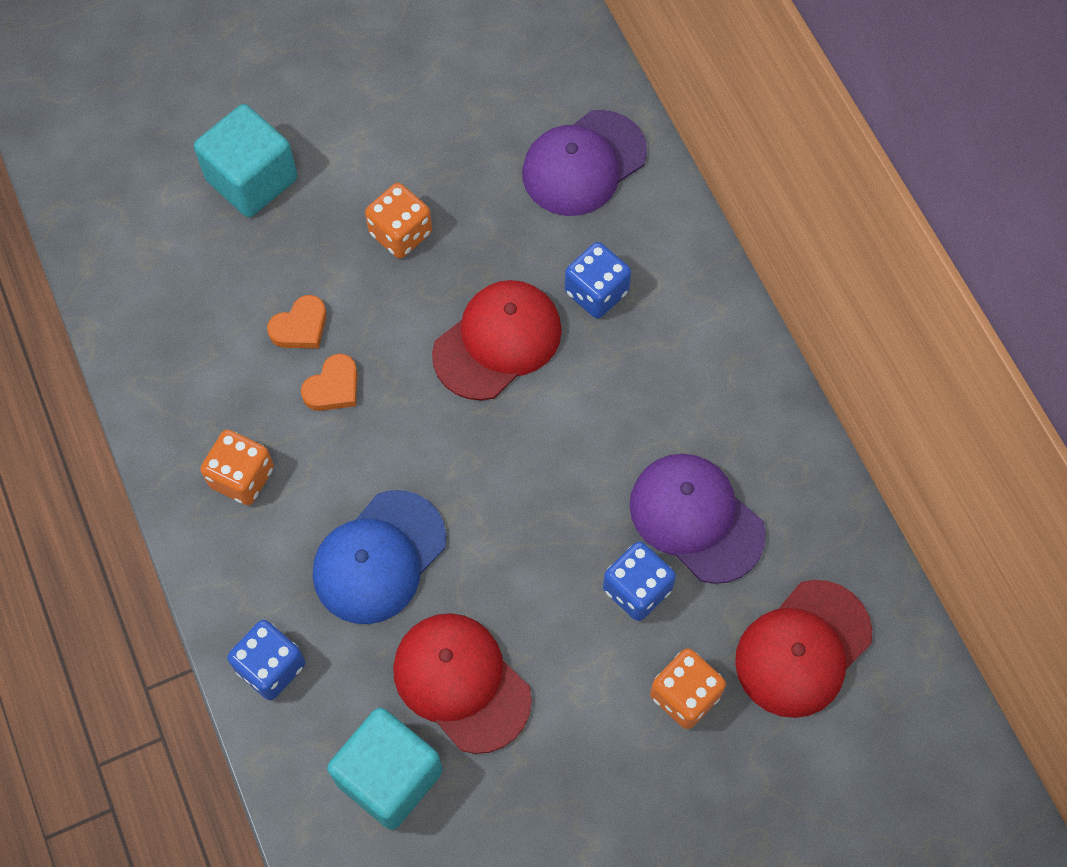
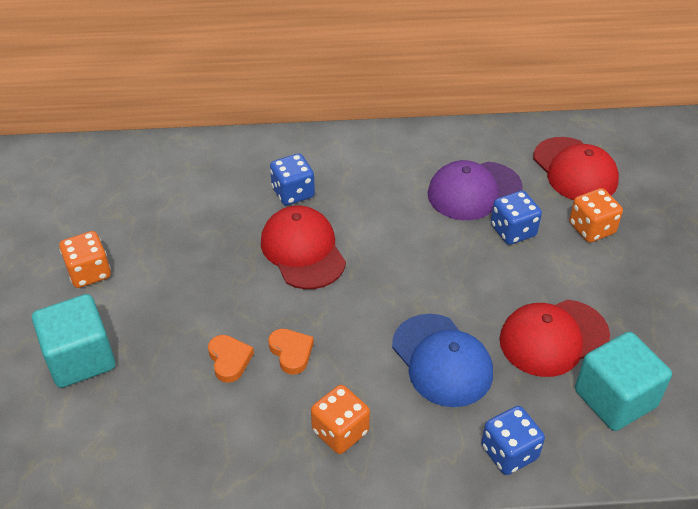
camera: 70 degrees left, 20 degrees down
(401, 233) = (187, 280): orange dice -> orange dice (89, 272)
(583, 163) = (194, 173): purple cap -> none

